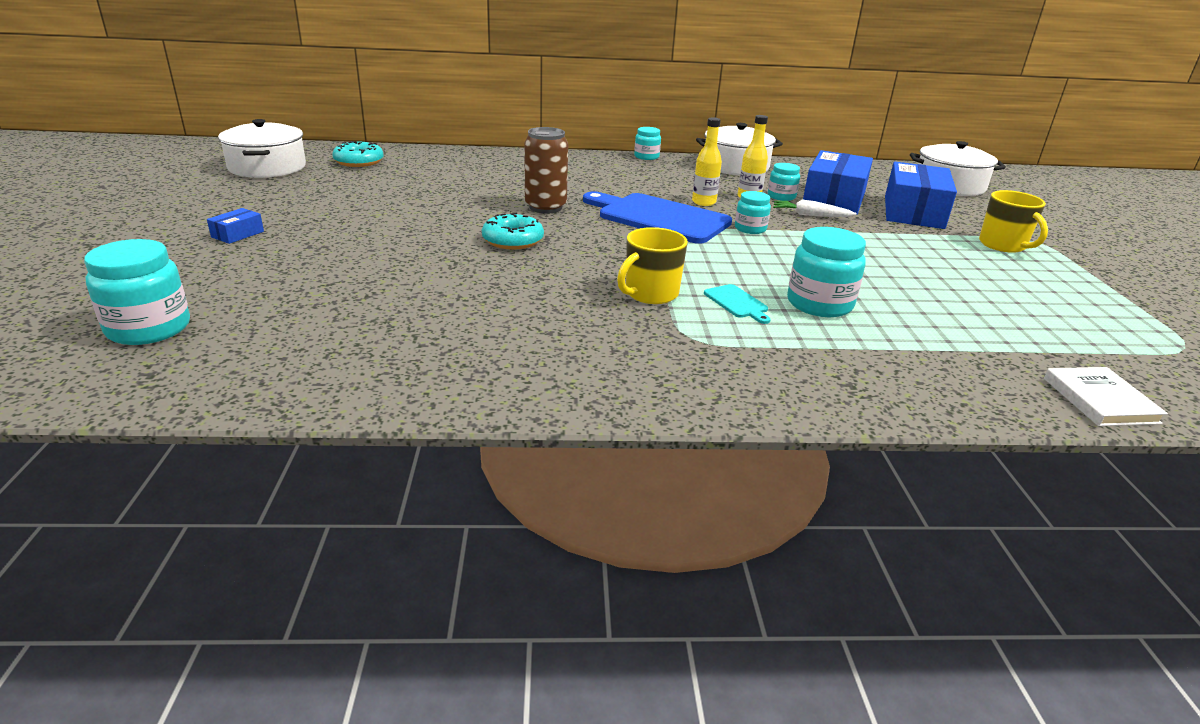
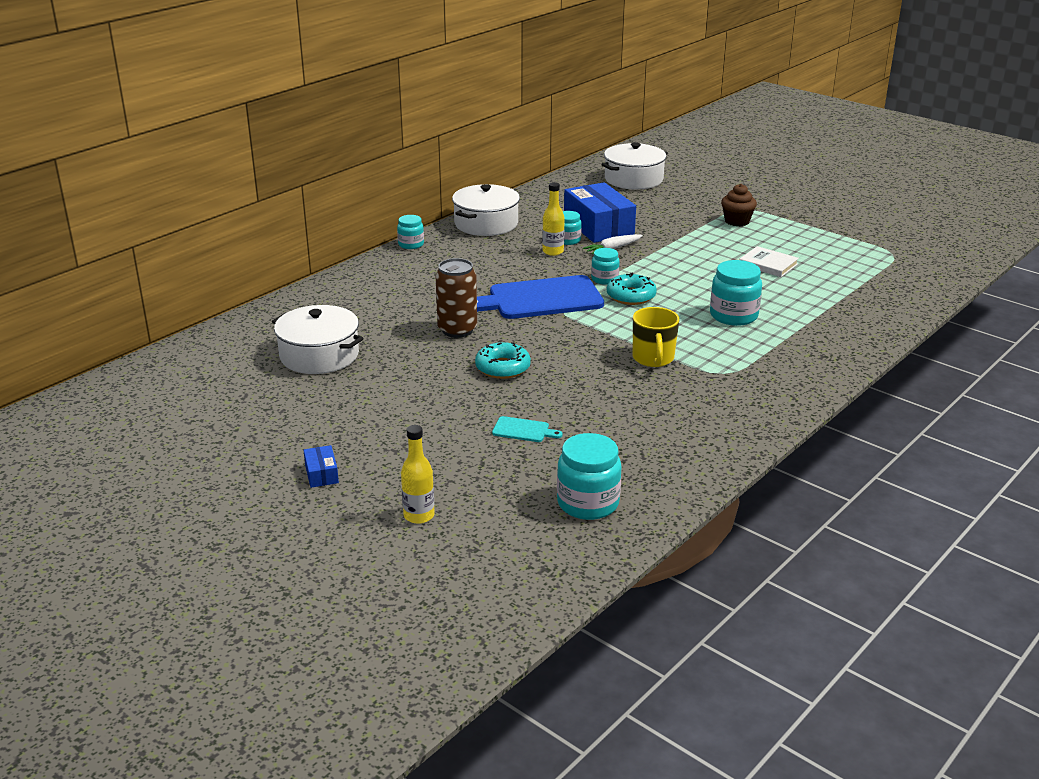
camera: 45 degrees left, 0 degrees up
(149, 328) = (468, 554): turquoise jar -> turquoise jar (588, 503)
(267, 167) = (154, 413): white pot -> white pot (319, 355)
(359, 161) = (213, 365): turquoise donut -> turquoise donut (631, 296)
(703, 202) = (537, 270): yellow bottle -> yellow bottle (419, 516)
(737, 303) = (700, 338): turquoise cutting board -> turquoise cutting board (523, 430)
(913, 212) = (655, 216): blue box -> none
(1003, 245) = (737, 221): yellow mug -> brown cupcake
(1099, 400) = (907, 305): white book -> white book (768, 264)

